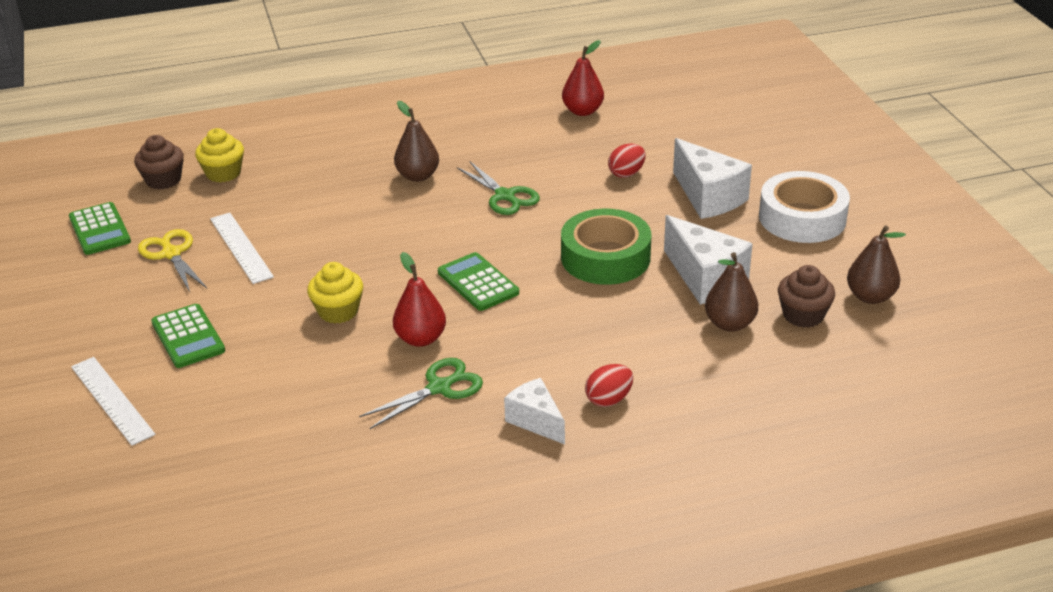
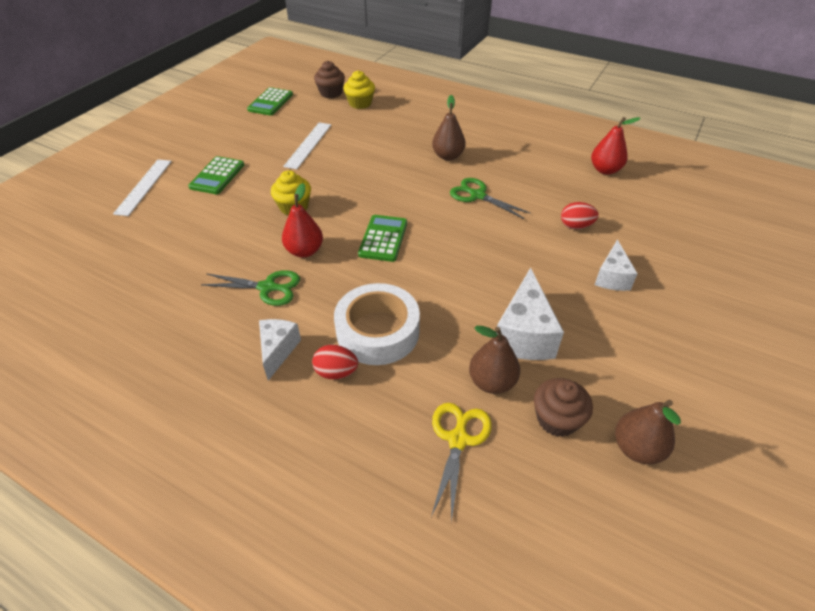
camera: 45 degrees right, 10 degrees up
(171, 254) = (277, 130): yellow scissors -> yellow scissors (458, 440)
(505, 196) = (477, 195): green scissors -> green scissors turned 120 degrees clockwise
(605, 257) = (479, 273): green tape -> none
(708, 197) = (612, 277): white cheese -> white cheese, size x0.63
(802, 218) = (667, 340): white tape -> white tape (378, 331)

